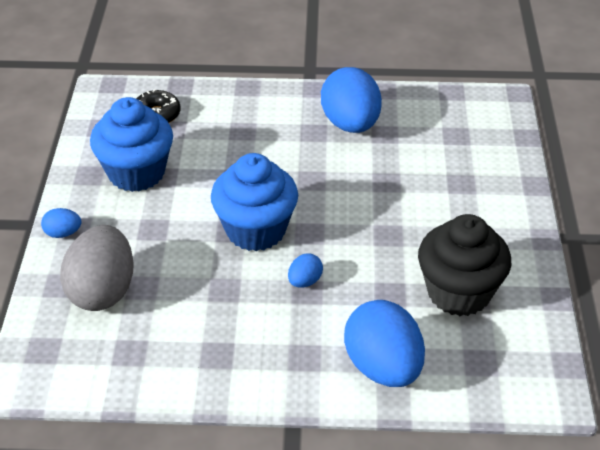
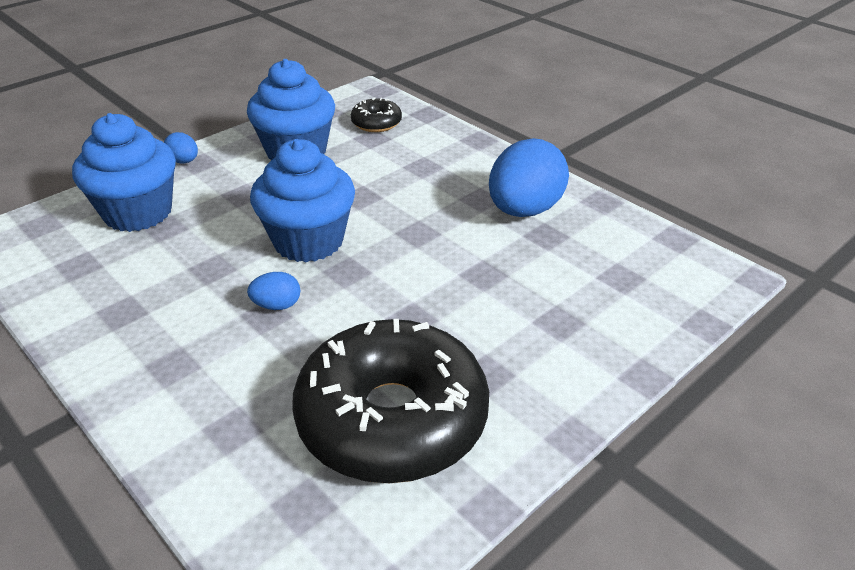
camera: 45 degrees right, 5 degrees down
(102, 291) = (138, 213): grey egg -> blue cupcake
(383, 367) = (212, 429): blue egg -> none
(459, 292) = (392, 419): black cupcake -> black donut

